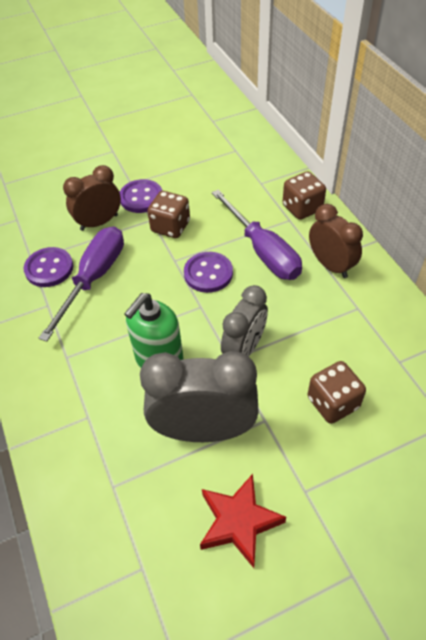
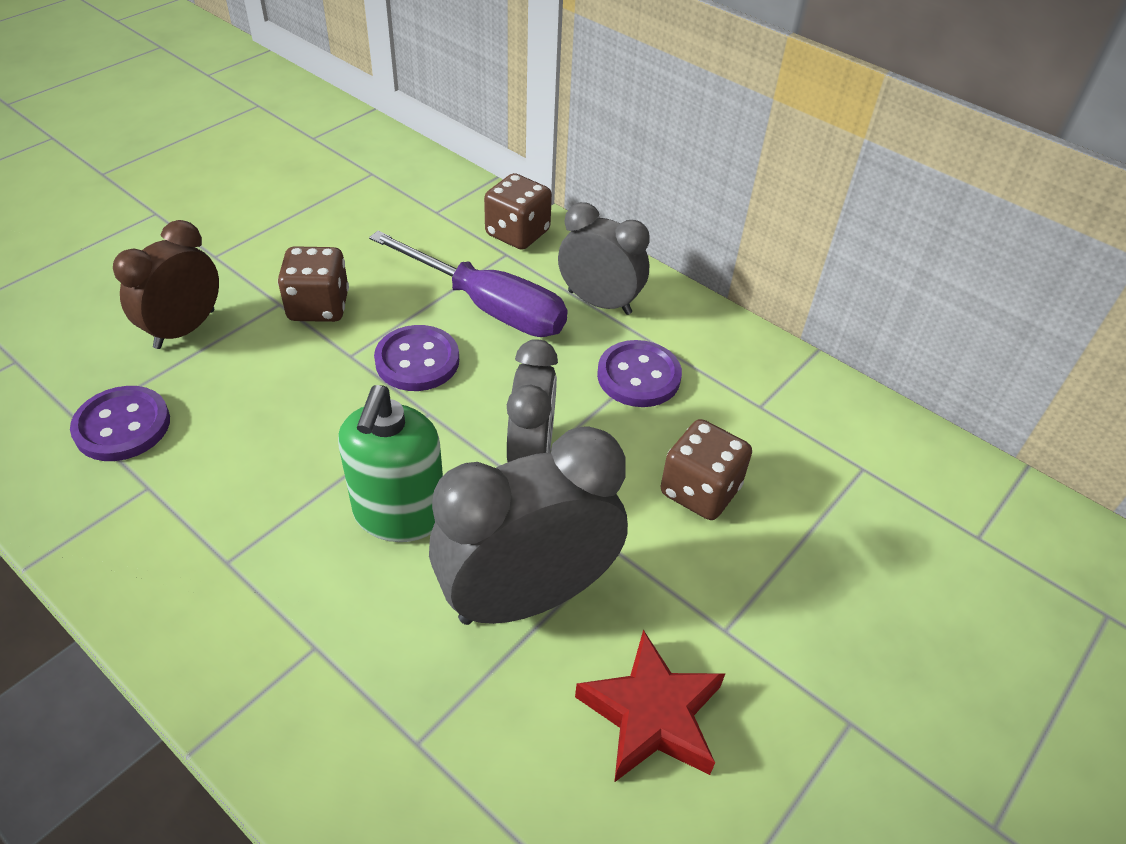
camera: 30 degrees left, 5 degrees down
(94, 278) = (218, 420): purple screwdriver -> none
(141, 197) = (244, 274): purple button -> purple button (638, 376)
(330, 265) = (599, 302): brown clock -> grey clock

